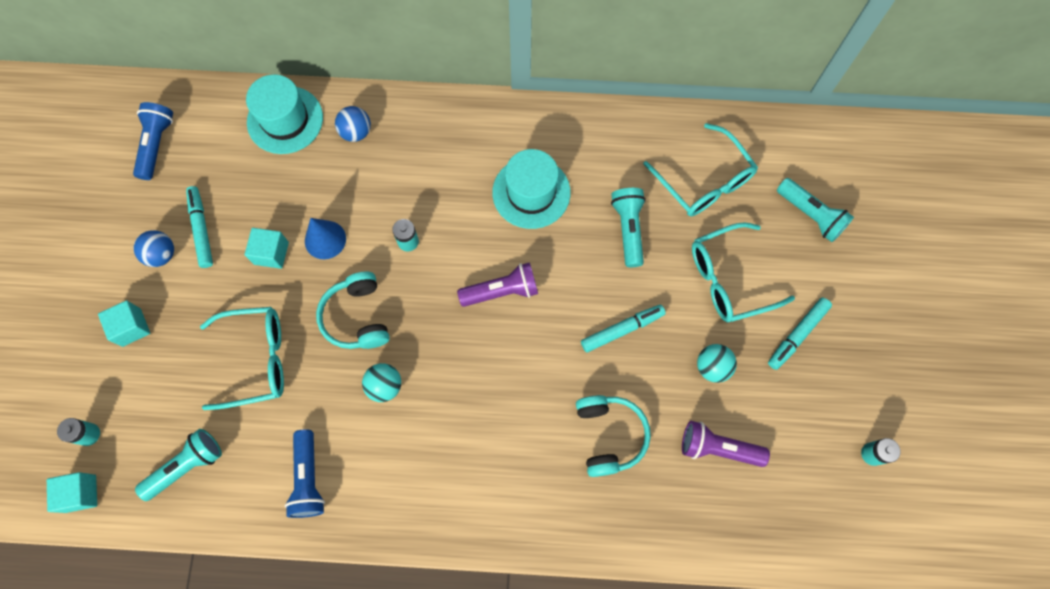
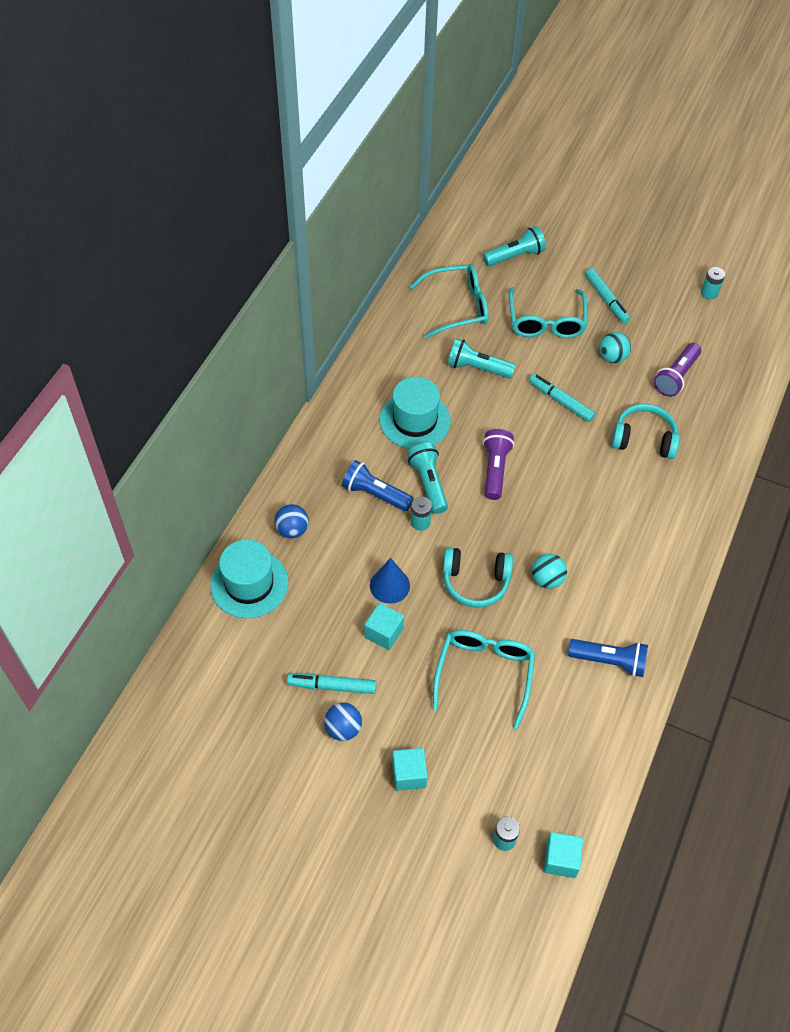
camera: 70 degrees left, 15 degrees down
(156, 145) = (219, 704): blue flashlight -> blue flashlight (375, 494)
(186, 466) = (565, 758): turquoise flashlight -> turquoise flashlight (428, 483)
(622, 329) = (561, 401): turquoise marker -> turquoise marker turned 45 degrees counterclockwise

